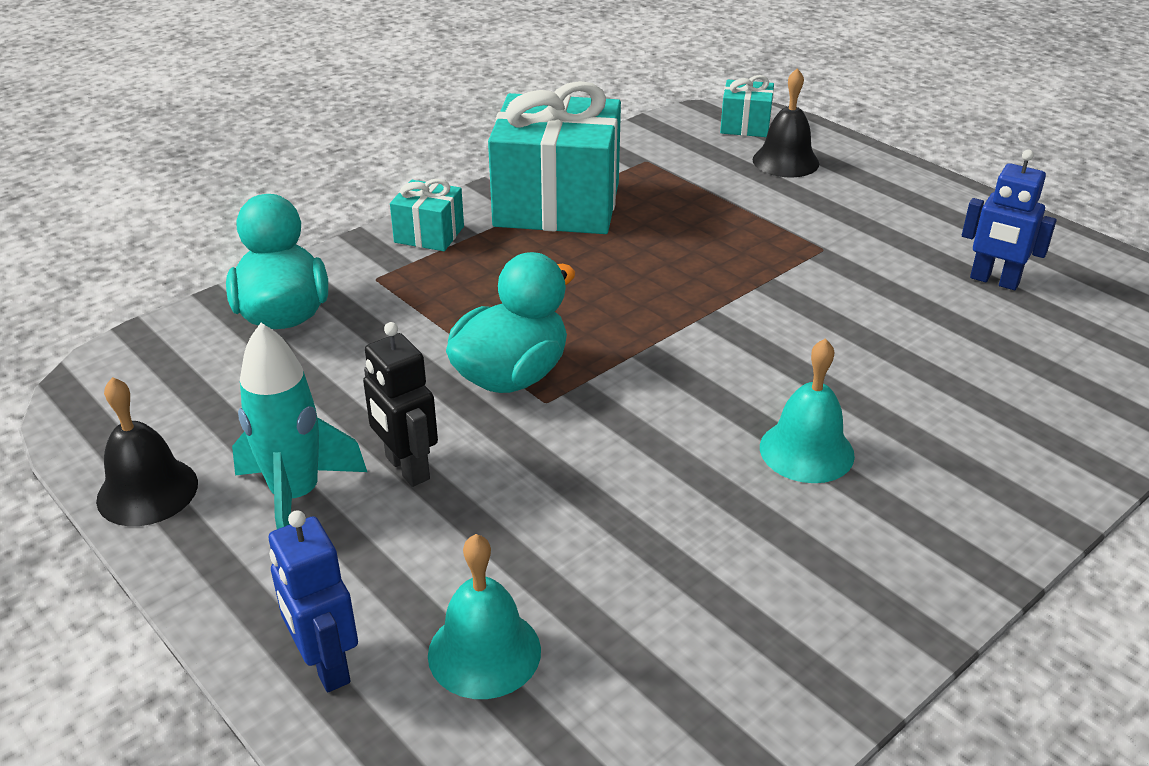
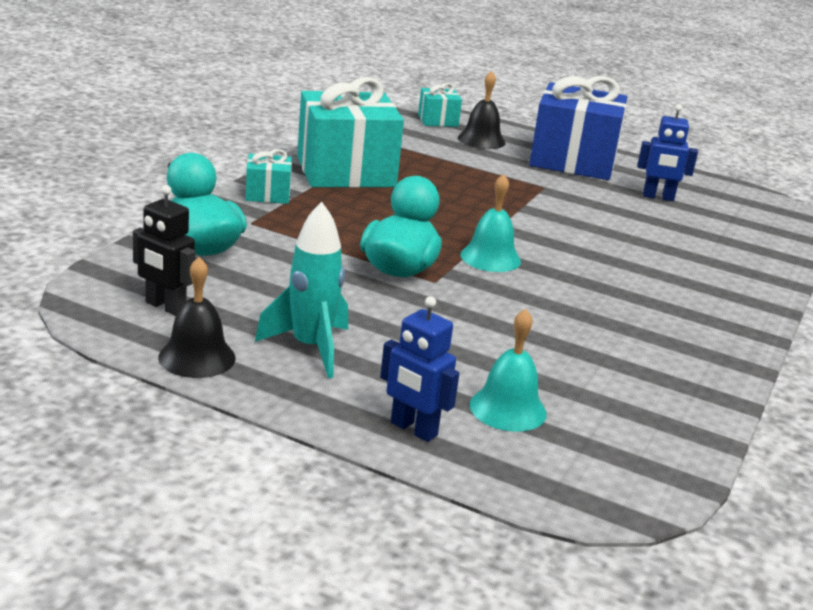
camera: 25 degrees left, 10 degrees down
(406, 468) = (373, 325): black robot -> black robot (165, 307)
(806, 451) = (616, 290): turquoise bell -> turquoise bell (490, 258)
(900, 205) = (573, 161): none -> blue gift

